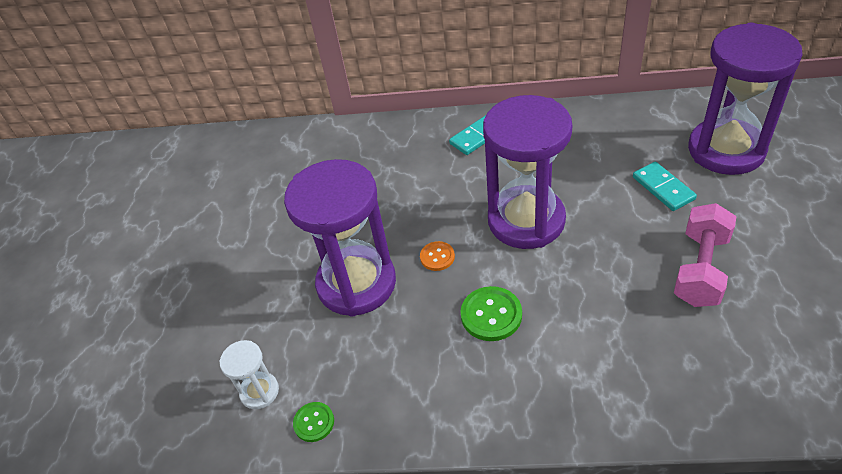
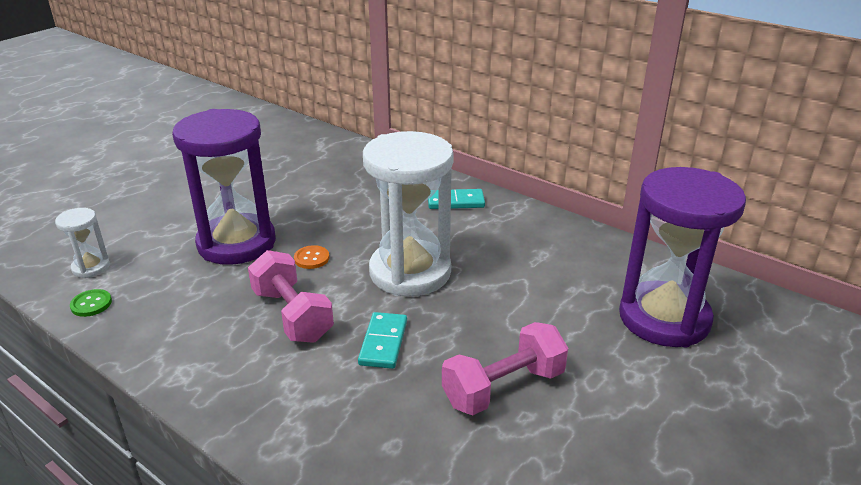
camera: 30 degrees right, 15 degrees down
(491, 315) = (292, 315): green button -> pink dumbbell
(526, 220) = (410, 272): purple hourglass -> white hourglass
(663, 188) = (559, 313): turquoise domino -> turquoise domino (383, 342)

